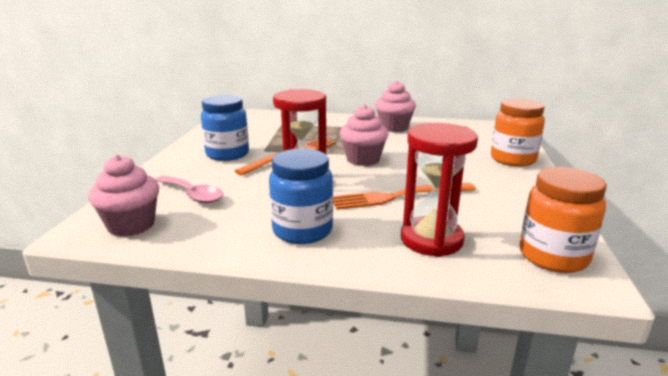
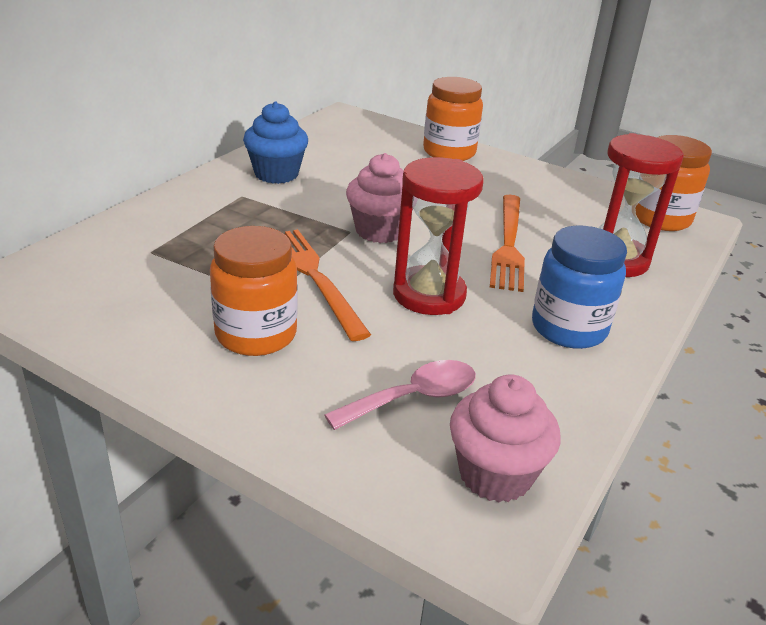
camera: 70 degrees left, 10 degrees up
(227, 154) = (256, 334): blue jar -> orange jar
(394, 128) = (276, 174): pink cupcake -> blue cupcake

